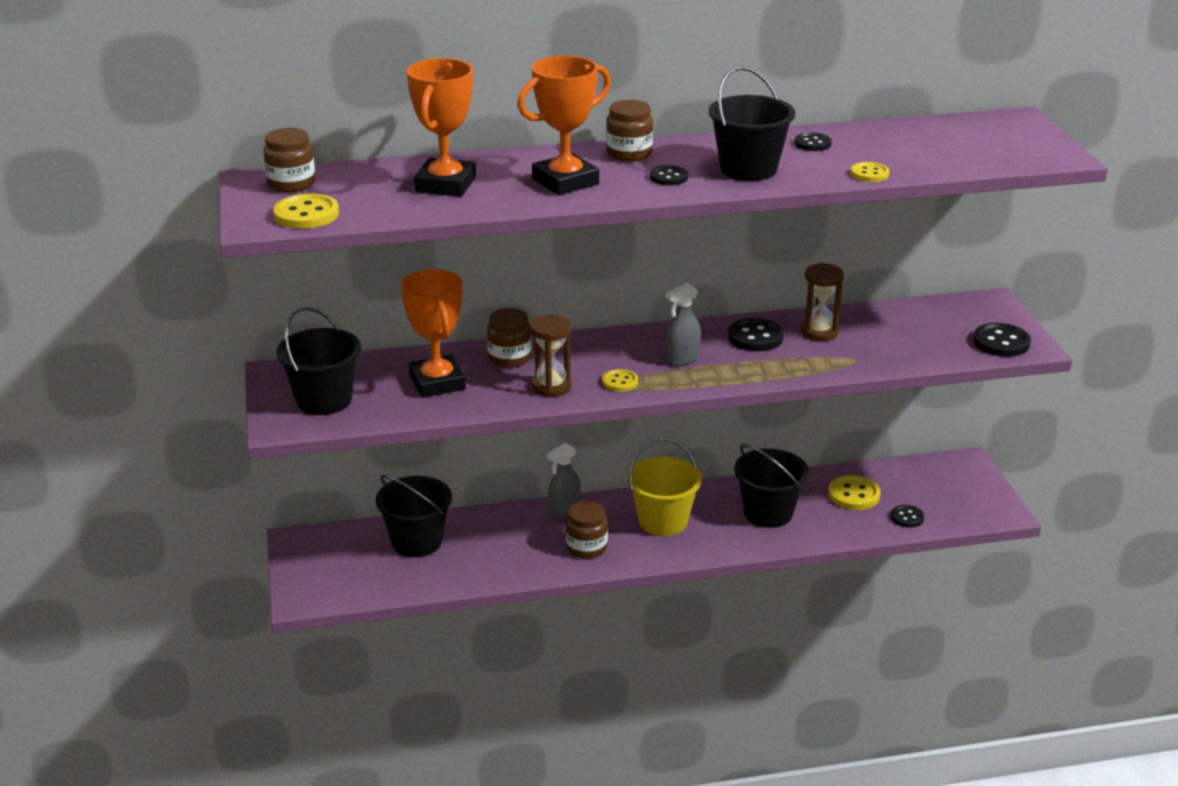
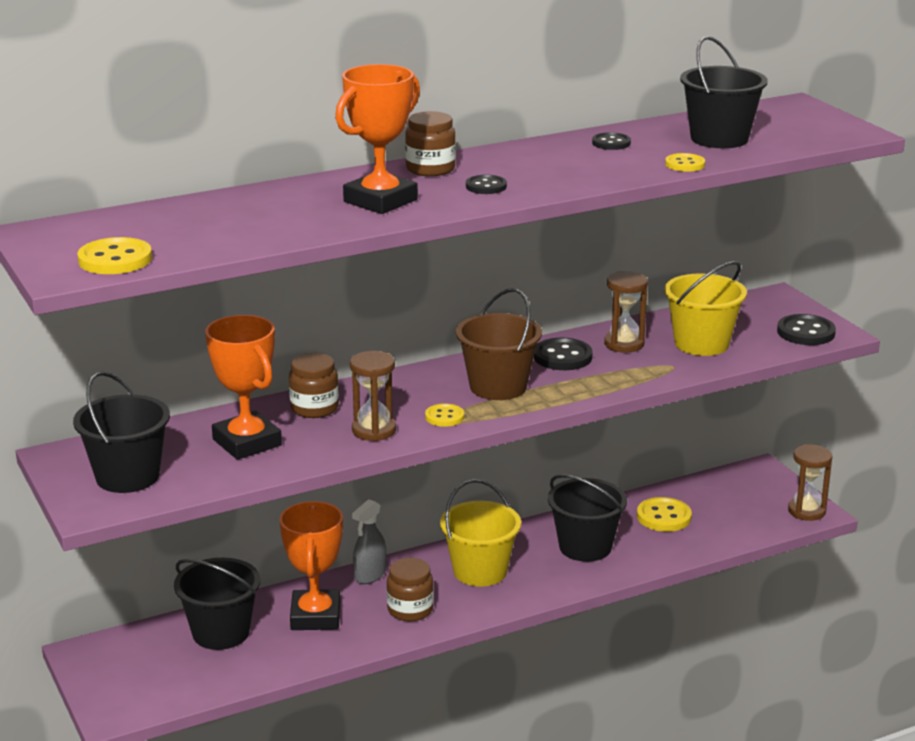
camera: 15 degrees left, 5 degrees down
(291, 184) = (79, 232): brown jar -> none
(445, 184) = (253, 216): orange trophy -> orange trophy (315, 616)
(682, 359) = (498, 387): grey spray bottle -> brown bucket
(748, 169) = (562, 171): black bucket -> black bucket (719, 138)
(893, 341) = (701, 343): none -> yellow bucket
(907, 517) = (726, 531): black button -> none
(994, 510) = (806, 511): none -> brown hourglass

